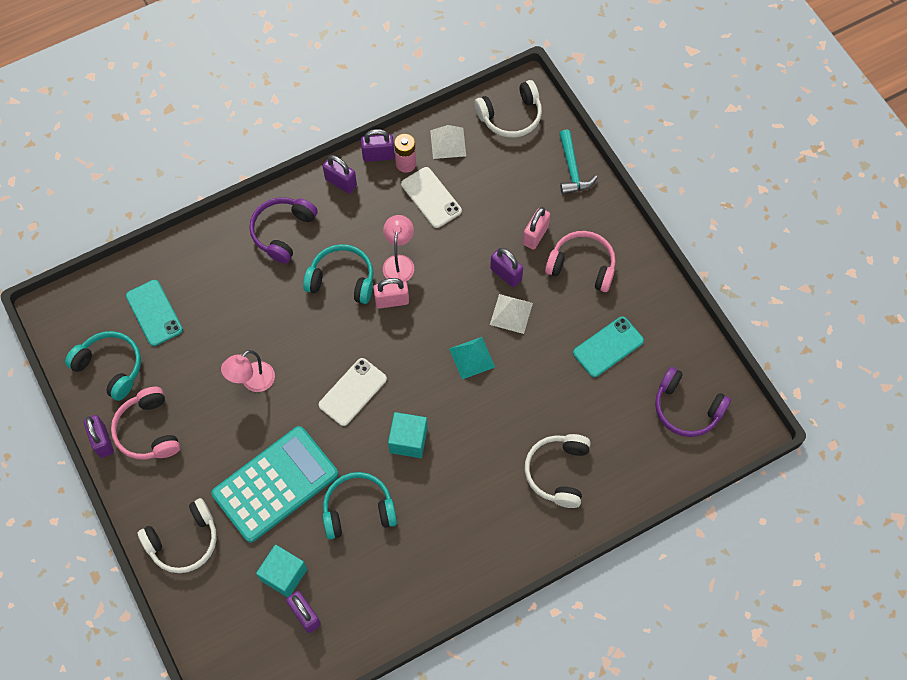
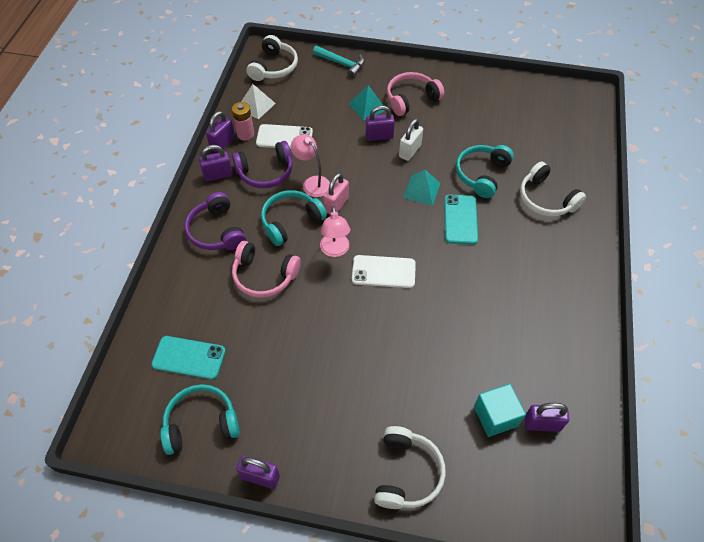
camera: 50 degrees left, 10 degrees down
(148, 430) = (285, 433): pink headphones -> pink headphones (264, 276)
(253, 382) = (315, 329): pink lamp -> pink lamp (335, 250)
(275, 484) = (413, 370): turquoise calculator -> none
(352, 392) = (383, 272): white phone -> white phone turned 75 degrees counterclockwise
(358, 509) = (480, 329): turquoise headphones -> turquoise headphones (482, 174)
(408, 440) = (451, 263): turquoise cube -> none
(511, 313) = (410, 151): white pyramid -> white padlock
(535, 235) = (367, 106): pink padlock -> turquoise pyramid
(608, 347) = (479, 121): turquoise phone -> turquoise phone (460, 219)
(686, 408) = (554, 113): purple headphones -> purple headphones (265, 172)

